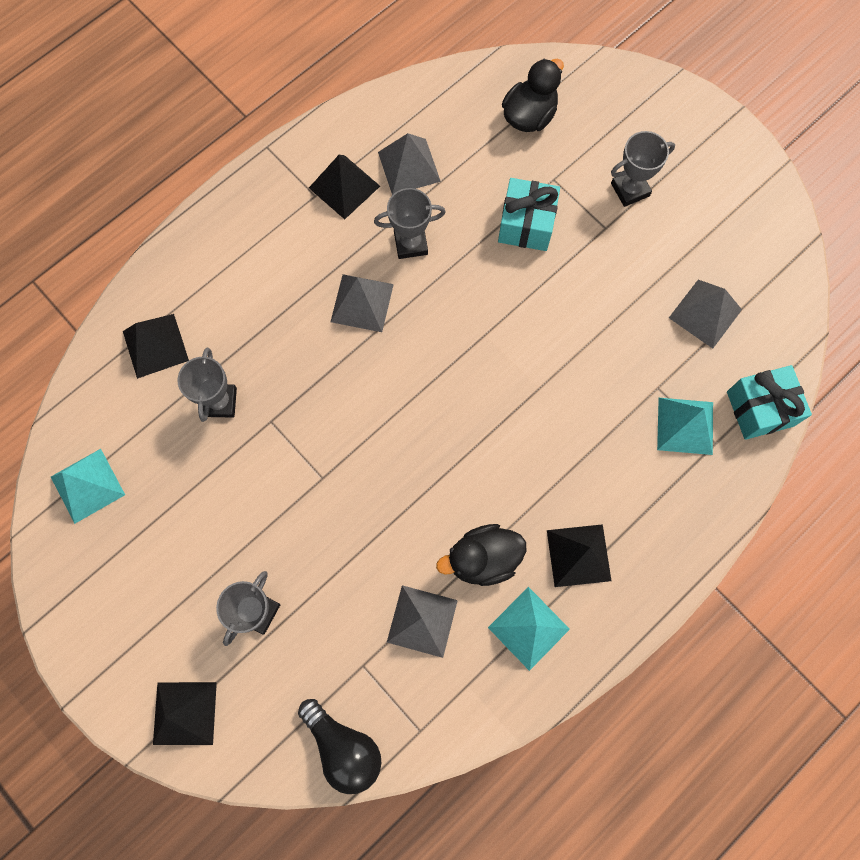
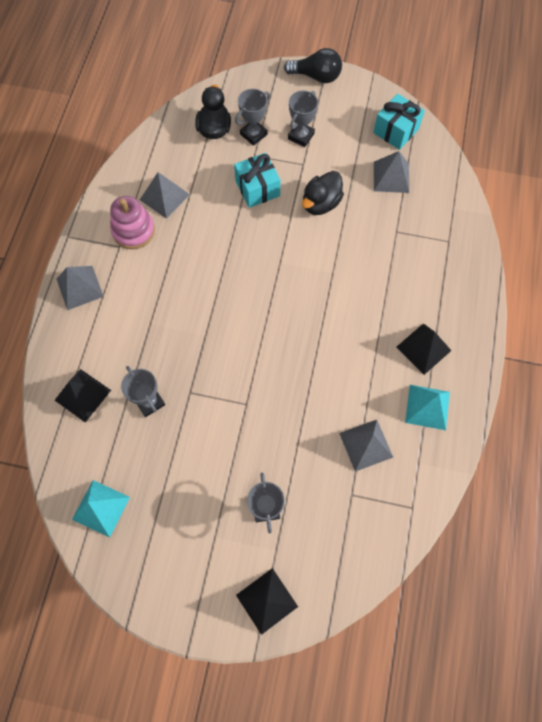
camera: 35 degrees left, 5 degrees down
(343, 747) = (376, 549): black light bulb -> black light bulb (316, 76)
(344, 186) = (133, 231): black pyramid -> pink stacking toy
(362, 302) = (194, 289): grey pyramid -> grey pyramid (80, 287)
(410, 243) = (198, 239): grey trophy -> grey trophy (253, 134)
(483, 559) = (373, 386): black duck -> black duck (321, 203)
(685, 426) = (426, 242): turquoise pyramid -> none
(760, 409) = (457, 208): turquoise gift -> turquoise gift (396, 131)

